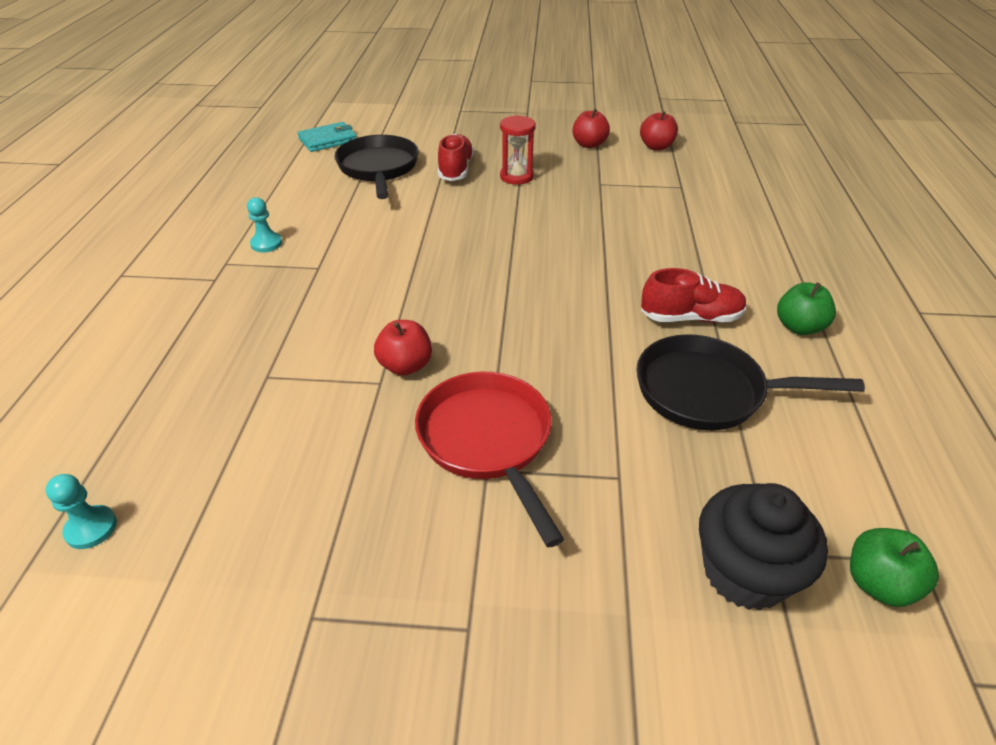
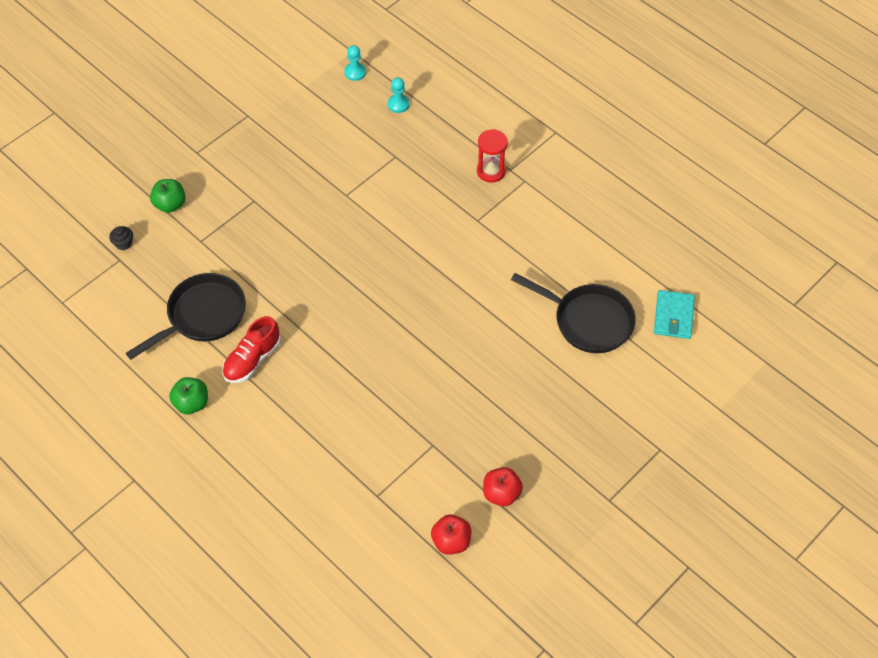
camera: 130 degrees right, 15 degrees up
(266, 244) = (530, 208): turquoise pawn -> turquoise pawn (398, 104)
(405, 366) = (348, 211): red apple -> none
(456, 170) = (541, 367): red shoe -> none
(488, 441) = (268, 211): red pan -> none
(516, 177) = (494, 399): red hourglass -> red hourglass (491, 171)
(745, 572) = (123, 243): black cupcake -> black cupcake, size x0.43
(879, 584) = (74, 279): green apple -> green apple (170, 204)

